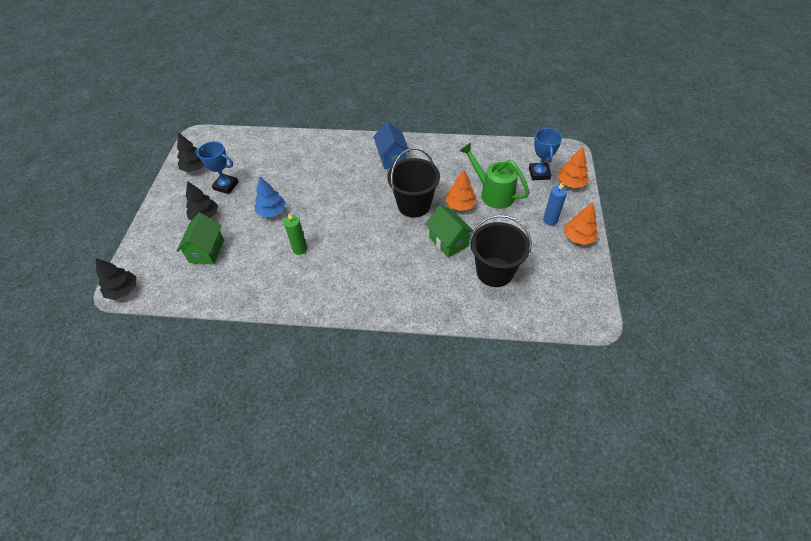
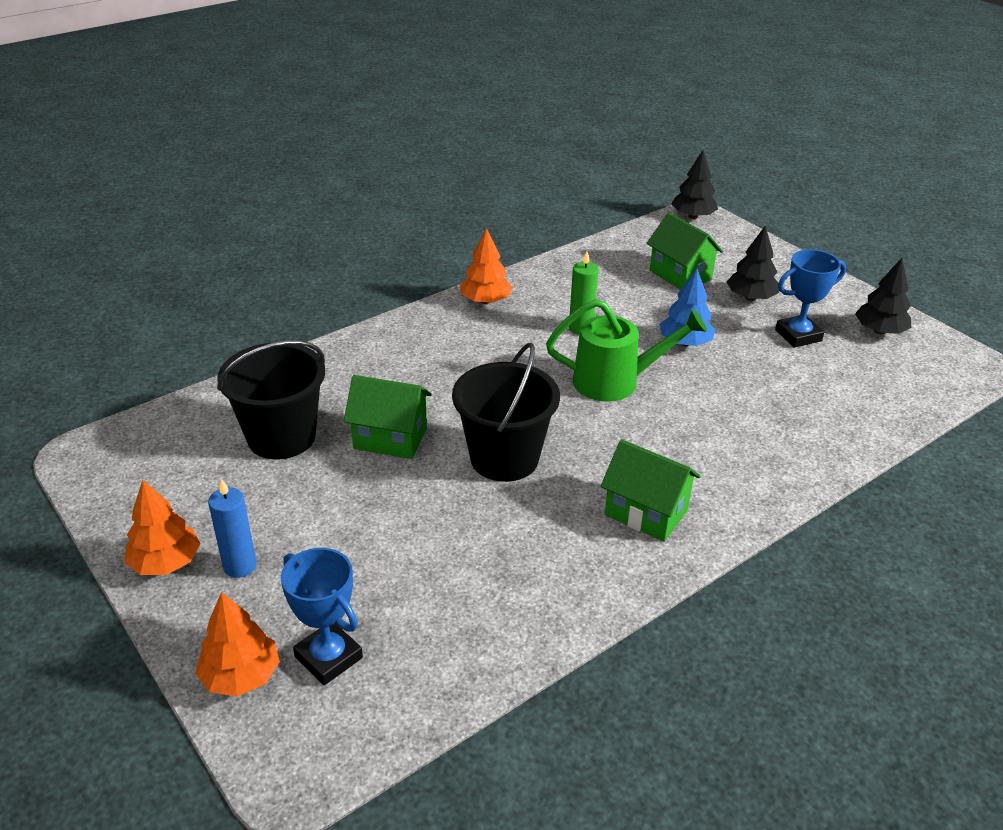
camera: 135 degrees right, 15 degrees down
(392, 158) = (646, 512): blue house -> green house
(460, 205) = (428, 501): orange tree -> orange tree (485, 301)
(493, 193) = (389, 555): green watering can -> green watering can (616, 382)

